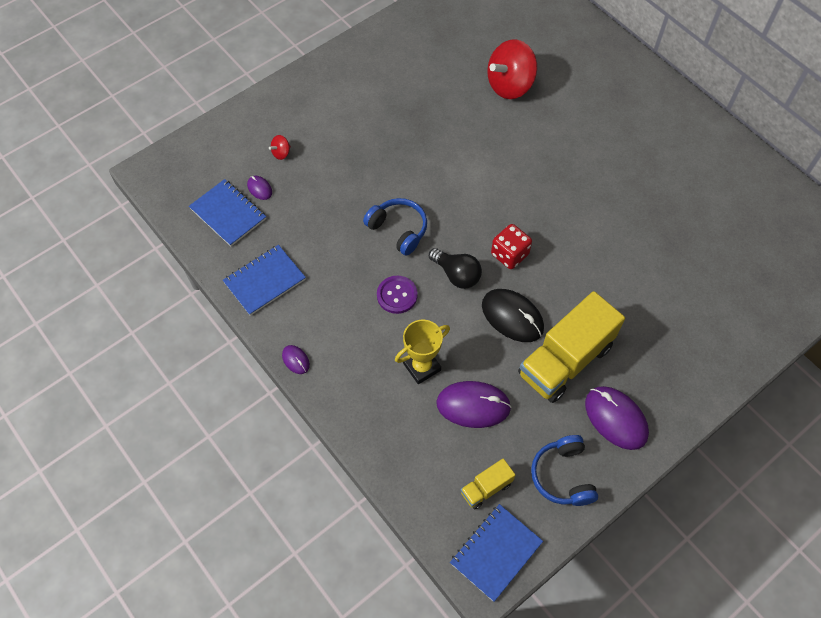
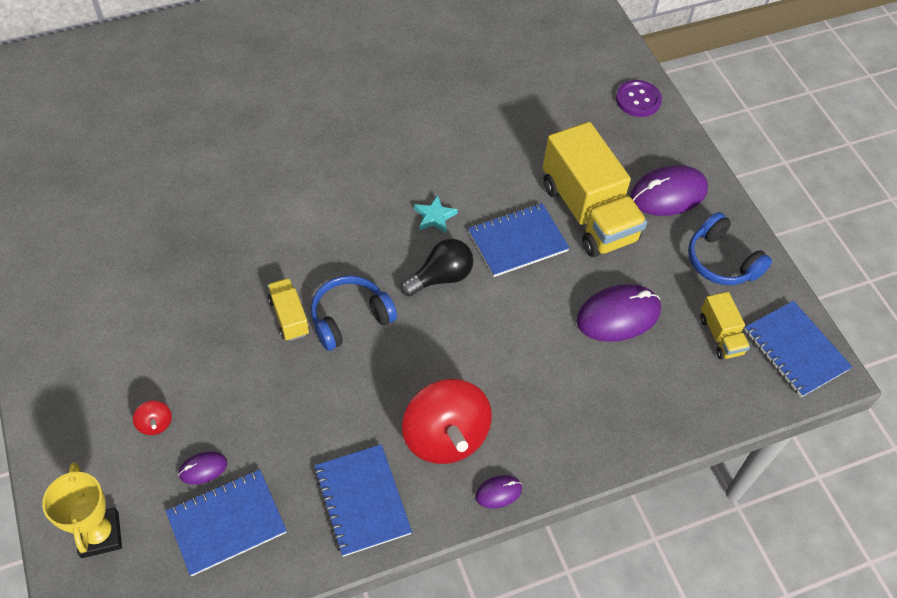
camera: 75 degrees left, 5 degrees down
(385, 194) = (289, 317): none -> yellow truck
(397, 295) = (445, 348): purple button -> purple button (638, 100)
(422, 367) = (553, 352): yellow trophy -> yellow trophy (100, 535)
(473, 405) = (618, 315): purple mouse -> purple mouse turned 45 degrees clockwise
(509, 254) = (435, 217): red dice -> turquoise star
(510, 85) = (191, 135): red spinning top -> red spinning top (445, 436)
(512, 317) = (518, 242): black mouse -> blue notebook
(563, 476) = (721, 261): blue headphones -> blue headphones turned 45 degrees clockwise

